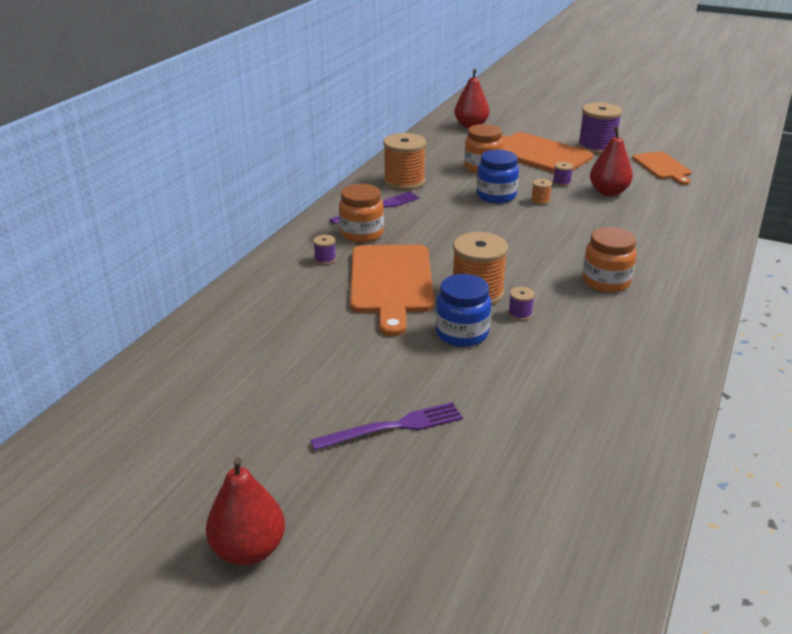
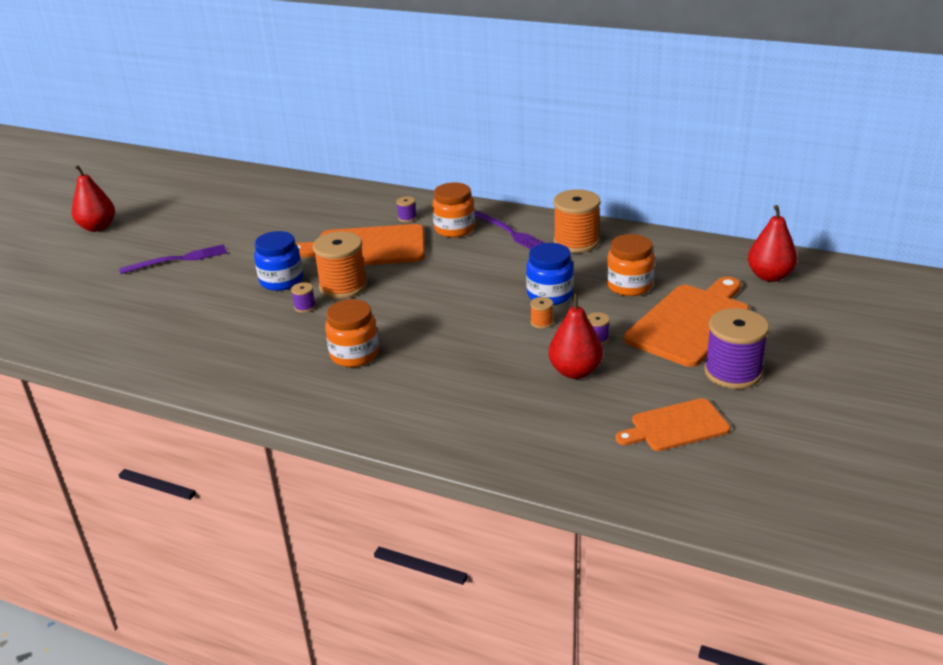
camera: 90 degrees right, 0 degrees up
(393, 427) = (178, 259): purple fork -> purple fork turned 90 degrees counterclockwise

